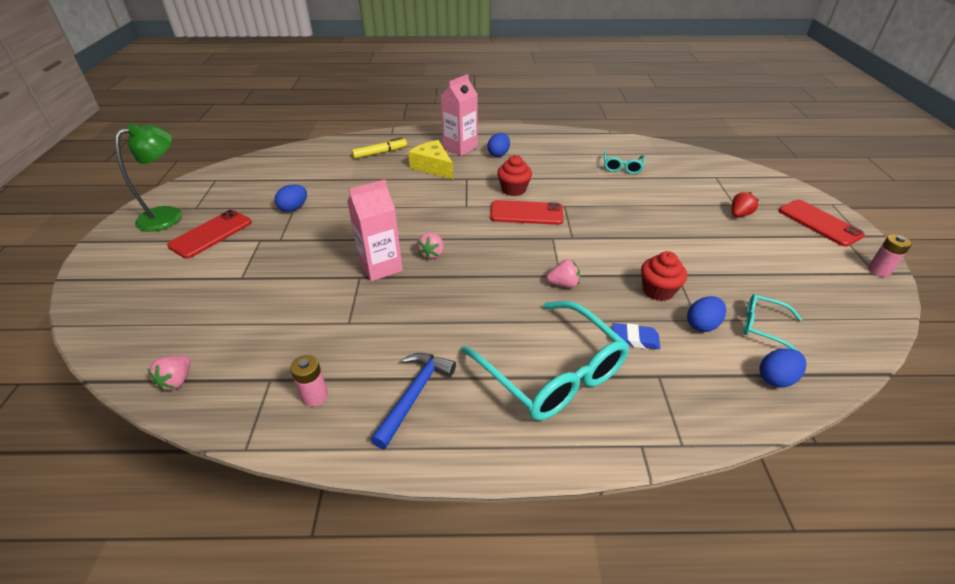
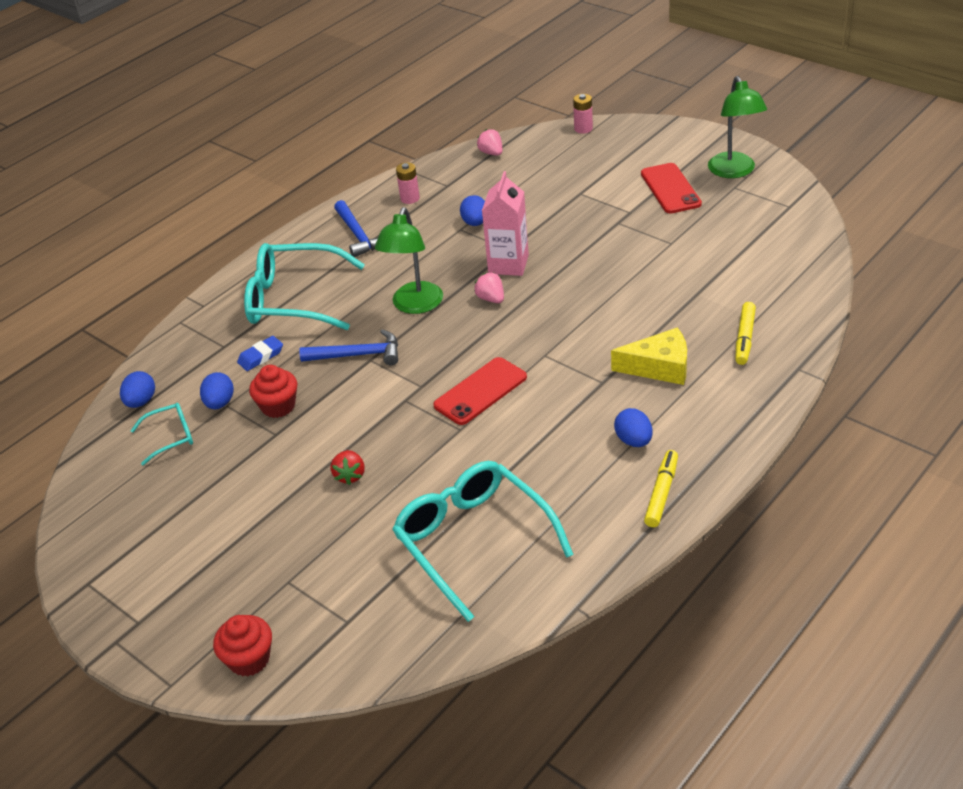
camera: 135 degrees right, 0 degrees up
(294, 208) = (669, 242): blue egg -> blue egg (475, 223)
(460, 148) = (689, 414): pink carton -> none
(479, 288) = (414, 305): none -> green lamp
(513, 189) = (535, 407): red cupcake -> red cupcake (249, 659)
(522, 137) = (661, 493): none -> yellow marker
(563, 284) = (358, 355): pink strawberry -> blue hammer
(622, 167) = (474, 542): turquoise glasses -> turquoise glasses, size x2.07
(739, 214) = (271, 566): red strawberry -> red strawberry (350, 475)
(819, 223) = (172, 626): red phone -> none
(879, 270) = (84, 589): pink battery -> pink battery (583, 129)

